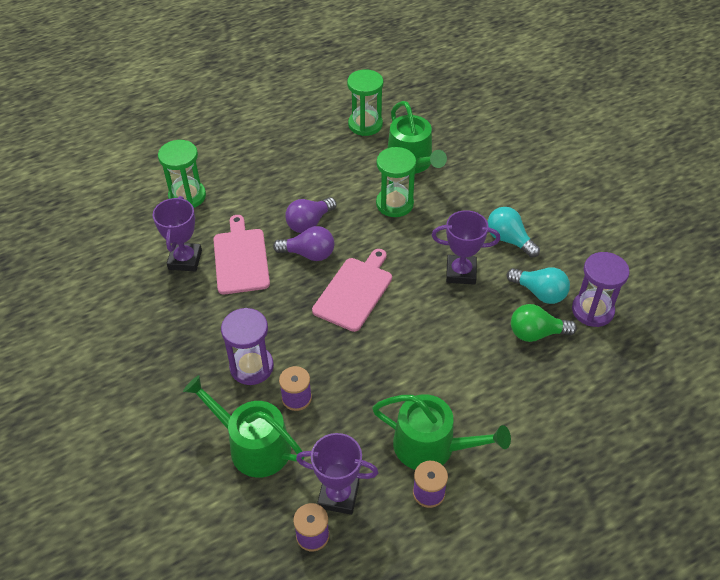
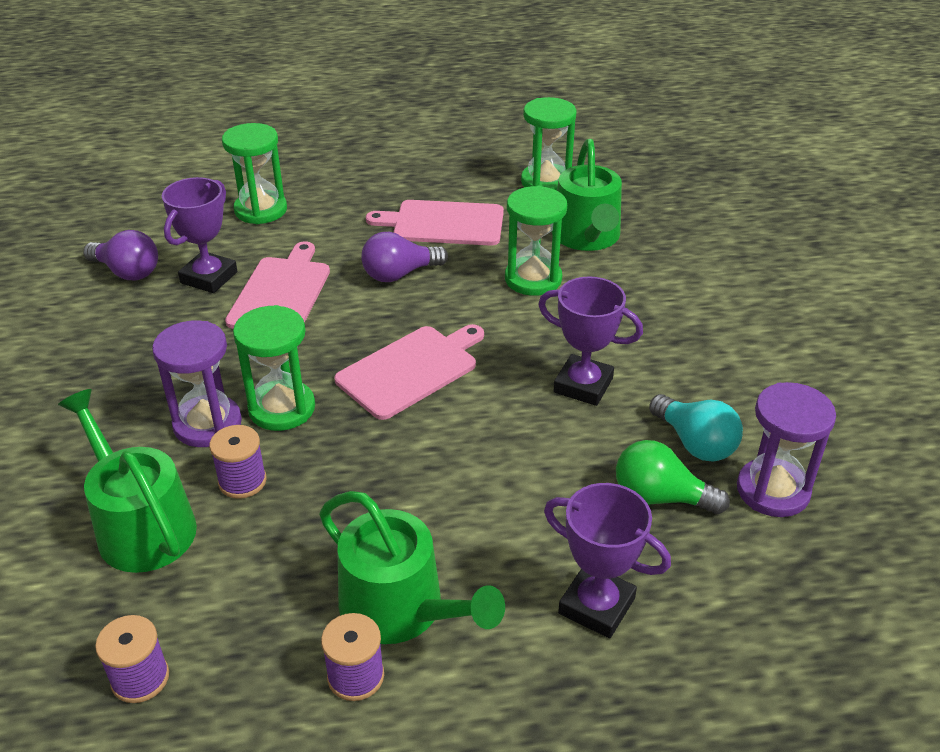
camera: 20 degrees right, 10 degrees down
(291, 342) = (282, 408): none -> green hourglass
(309, 254) = (375, 309): purple light bulb -> purple light bulb (127, 272)
(316, 175) = (443, 223): none -> pink cutting board
(338, 495) = (216, 633): purple trophy -> purple trophy (596, 606)
(509, 240) = (681, 362): turquoise light bulb -> none

